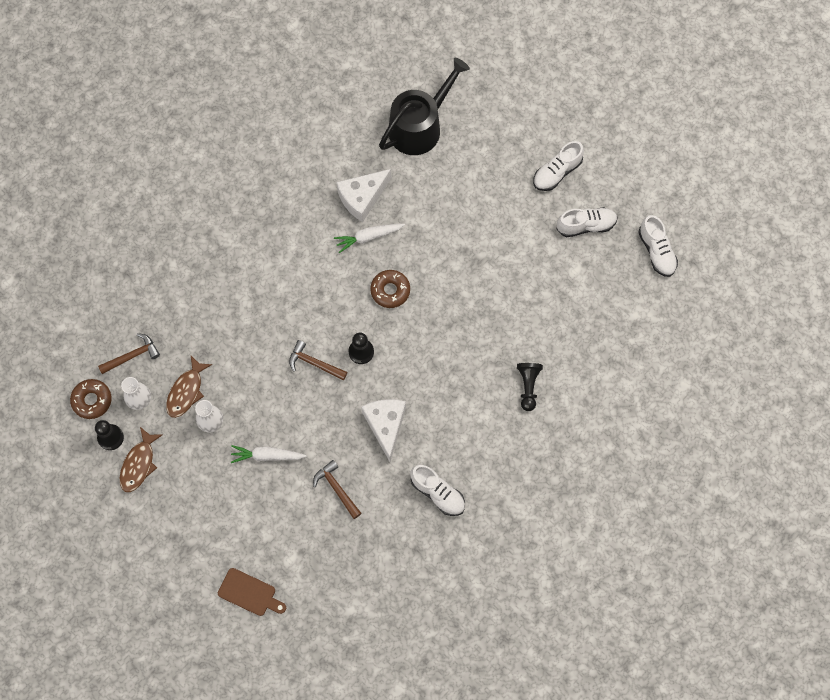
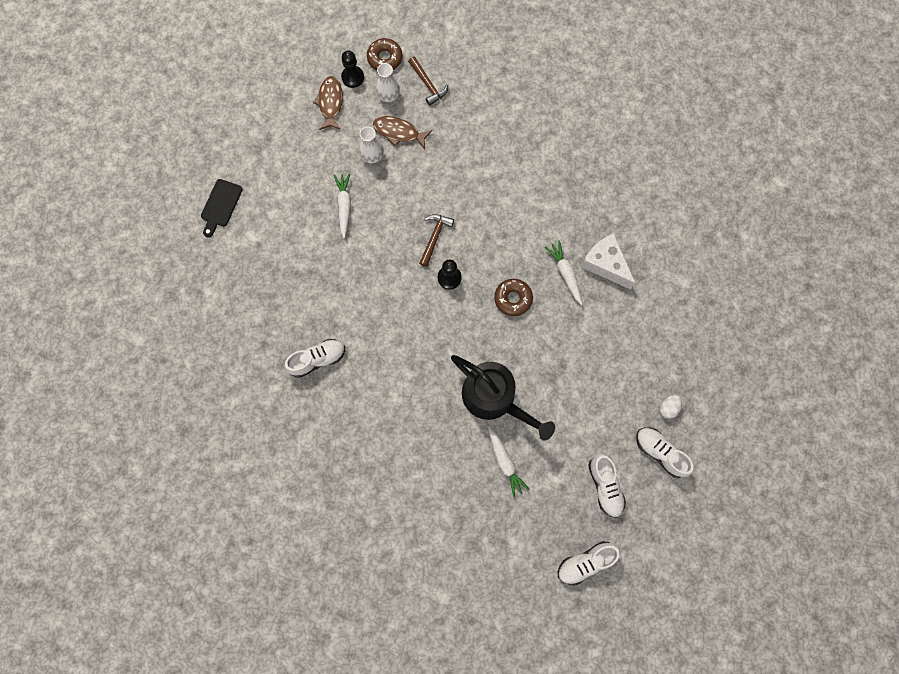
camera: 85 degrees right, 5 degrees up
(139, 464) = (330, 103): brown fish -> brown fish turned 75 degrees clockwise
(249, 593) = (220, 205): brown cutting board -> black cutting board
(336, 488) = (317, 269): brown hammer -> none
(385, 425) = (379, 306): white cheese -> none
(419, 126) = (689, 311): black watering can -> black watering can (494, 398)
(438, 493) = (317, 359): white shoe -> white shoe turned 150 degrees counterclockwise
(514, 159) = (668, 407): none -> white egg
(528, 386) = (428, 437): black pawn -> none
(557, 315) = (505, 462): none -> white carrot

